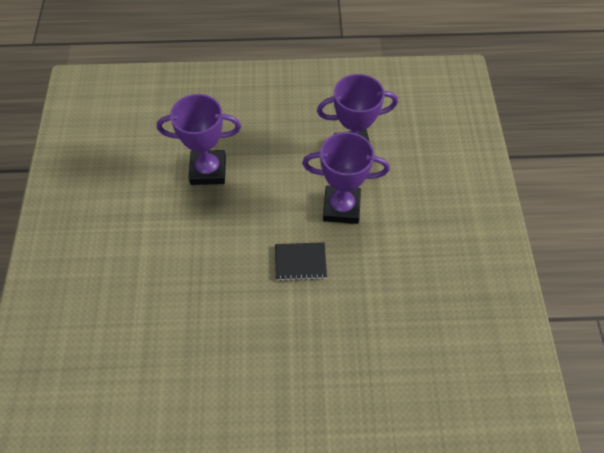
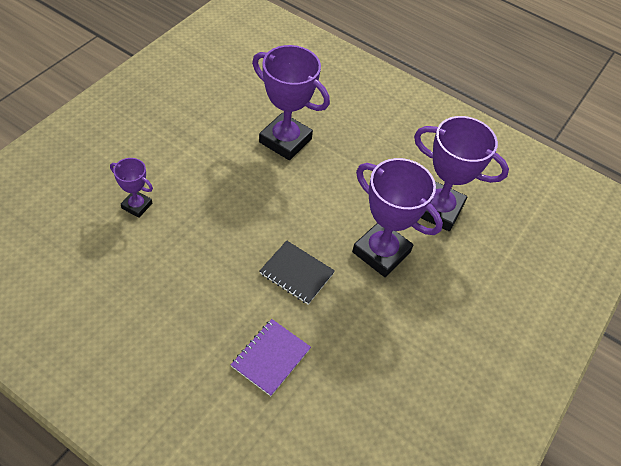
camera: 30 degrees right, 5 degrees down
(146, 295) = (137, 206): none -> purple trophy
(333, 331) = (271, 358): none -> purple notebook

